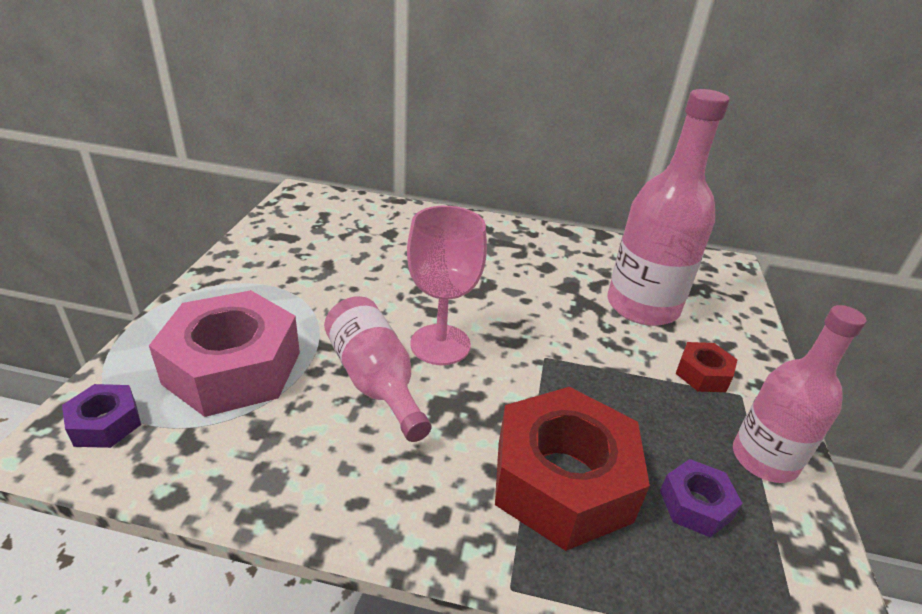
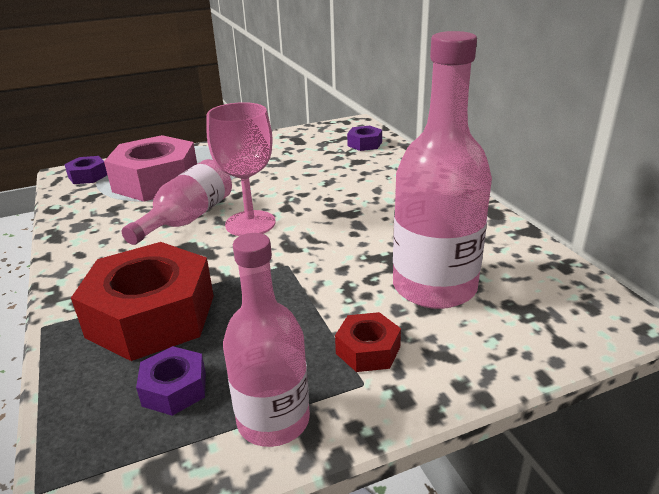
camera: 60 degrees right, 5 degrees down
(359, 213) = (364, 144): none -> purple nut

